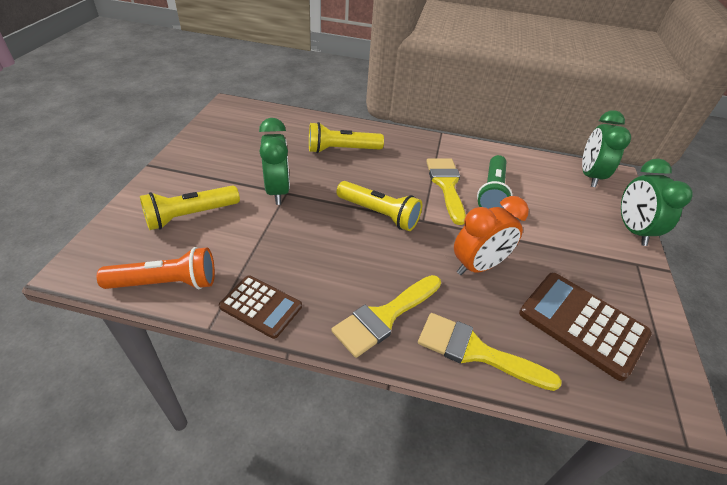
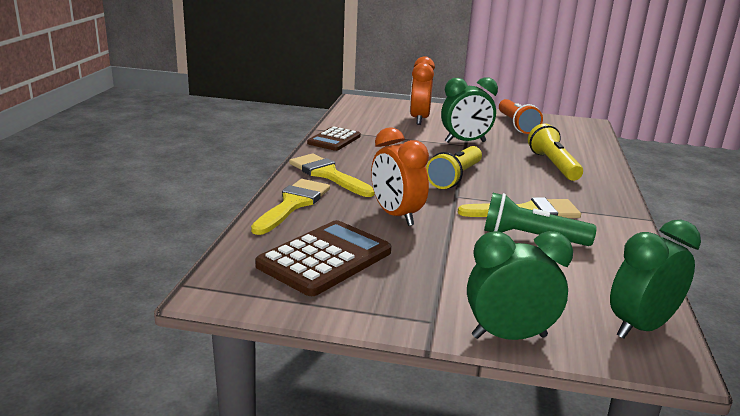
camera: 90 degrees right, 20 degrees down
(166, 283) = (351, 118): orange flashlight -> orange flashlight (516, 125)
(190, 216) = (419, 119): yellow flashlight -> orange clock
(589, 176) = (640, 327): green clock -> green clock turned 45 degrees counterclockwise

